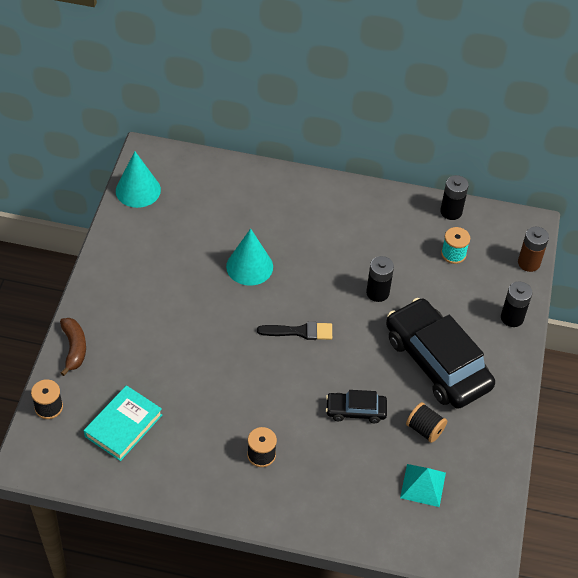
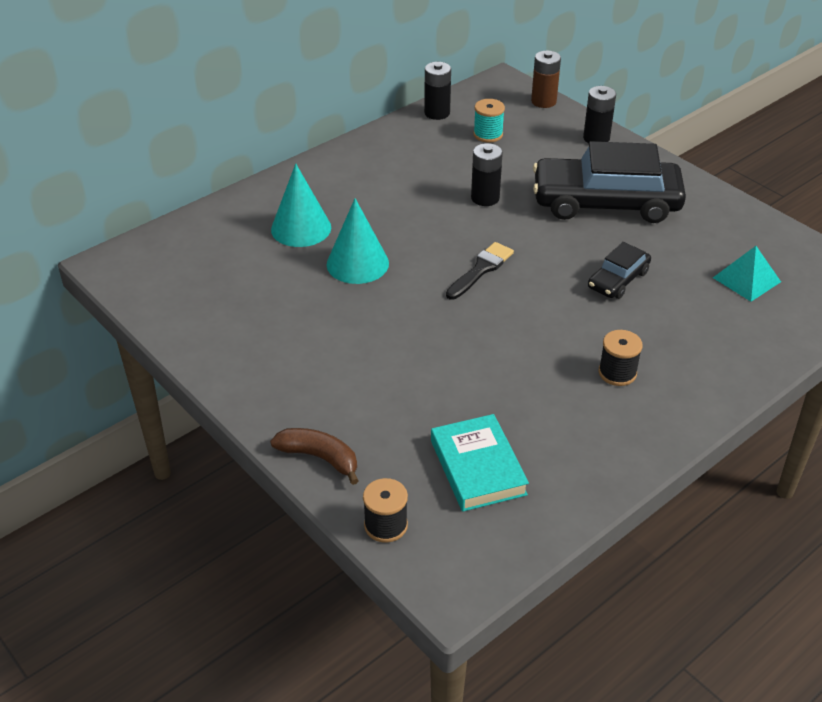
camera: 50 degrees left, 10 degrees down
(138, 190) = (151, 294): turquoise cone -> turquoise cone (301, 228)
(425, 429) = (680, 247): black spool -> none

